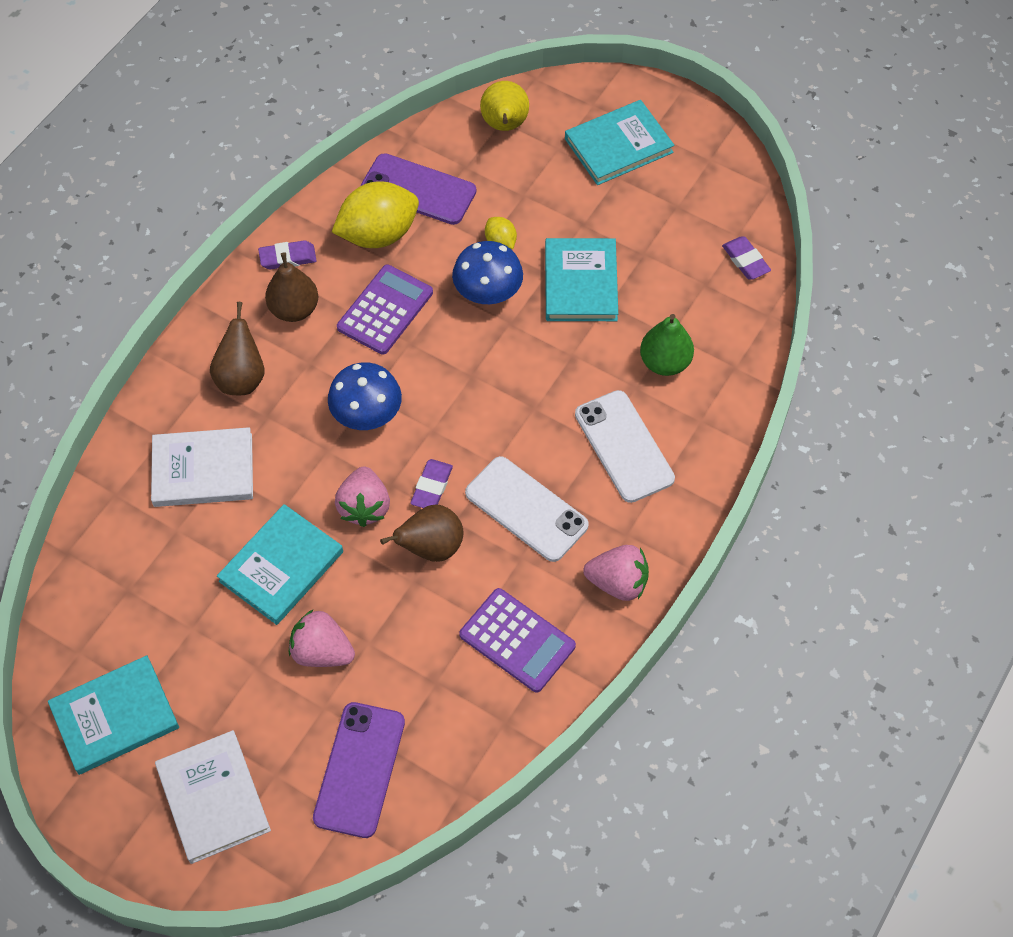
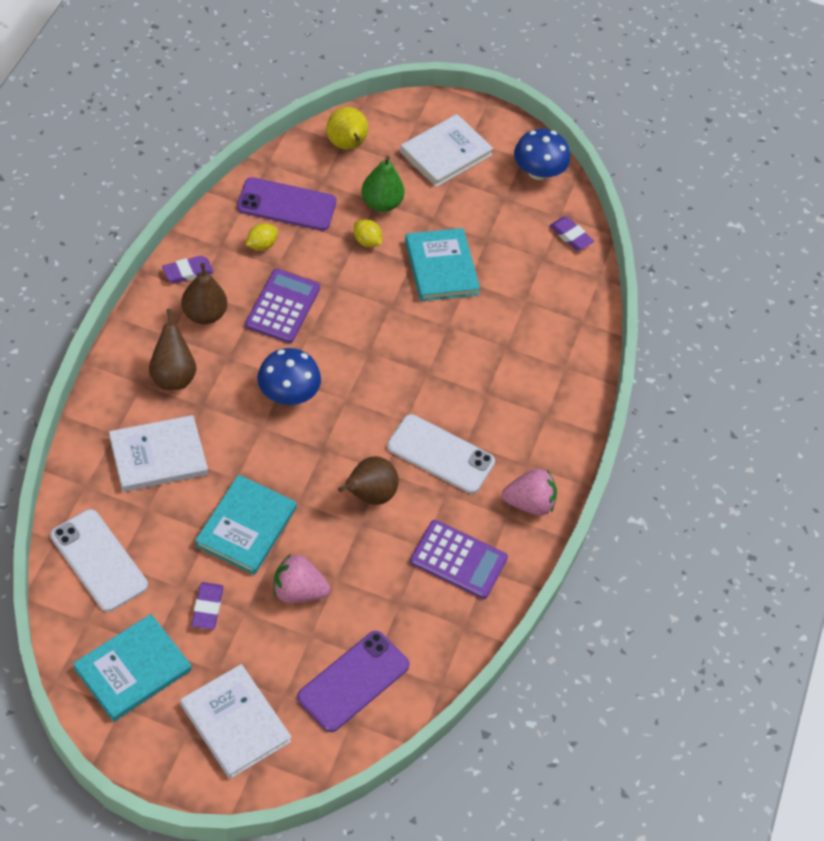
camera: 20 degrees left, 5 degrees down
(359, 769) = (353, 681): purple phone -> purple phone turned 45 degrees clockwise
(364, 507) = (305, 469): pink strawberry -> none
(378, 234) = (261, 245): yellow lemon -> yellow lemon, size x0.47
(431, 487) = (357, 446): purple eraser -> purple eraser (207, 607)
(488, 292) = (366, 283): blue mushroom -> blue mushroom (538, 171)
(618, 145) = (445, 153): turquoise book -> white book
(624, 446) = (508, 394): white phone -> white phone (99, 560)
(665, 362) = (525, 324): green pear -> green pear (381, 203)

